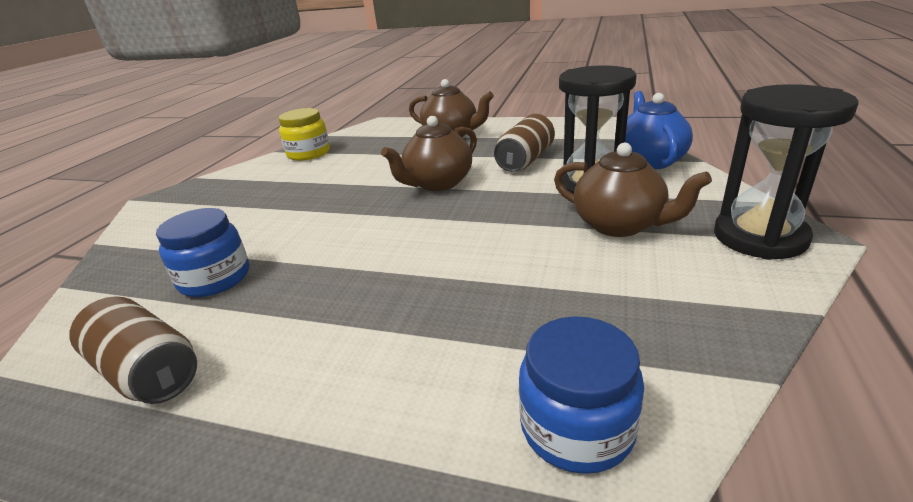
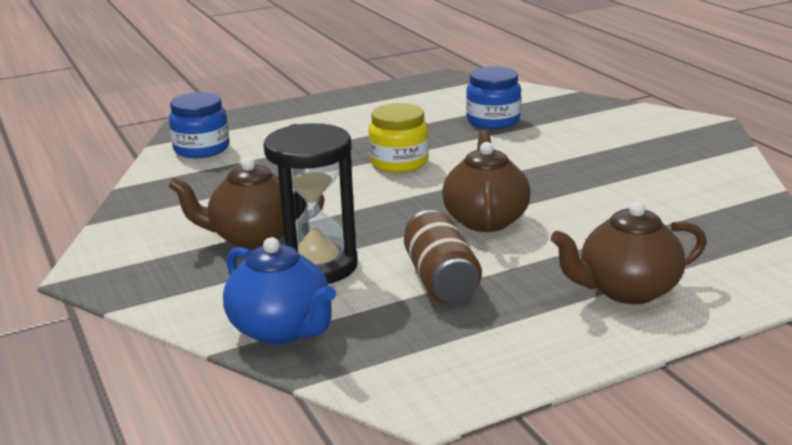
camera: 135 degrees right, 5 degrees down
(147, 371) = (426, 98): brown can -> none
(309, 153) = (730, 201): yellow jar -> yellow jar (399, 162)
(759, 237) = (127, 264): black hourglass -> none

